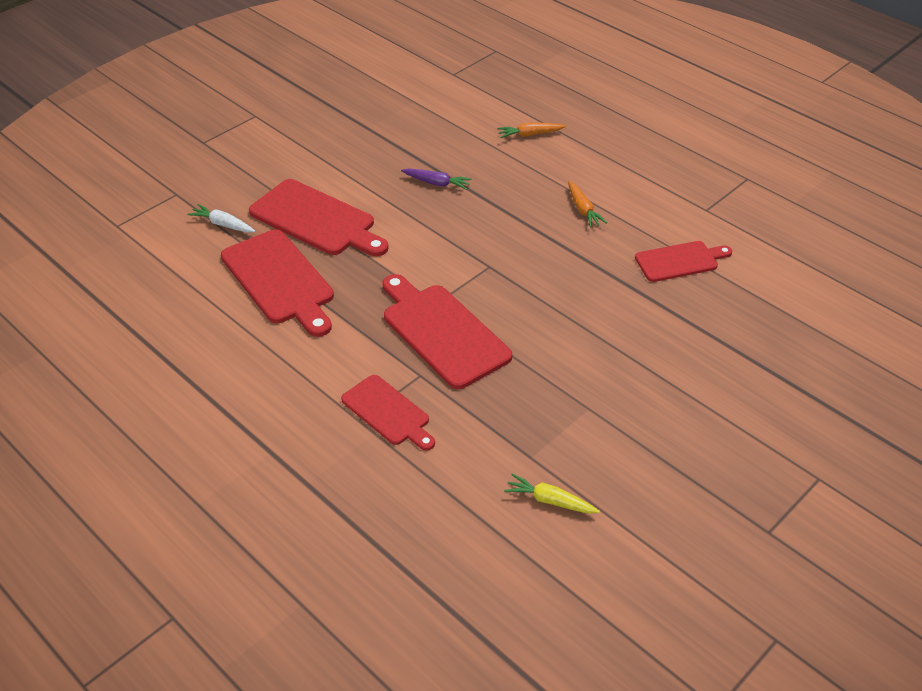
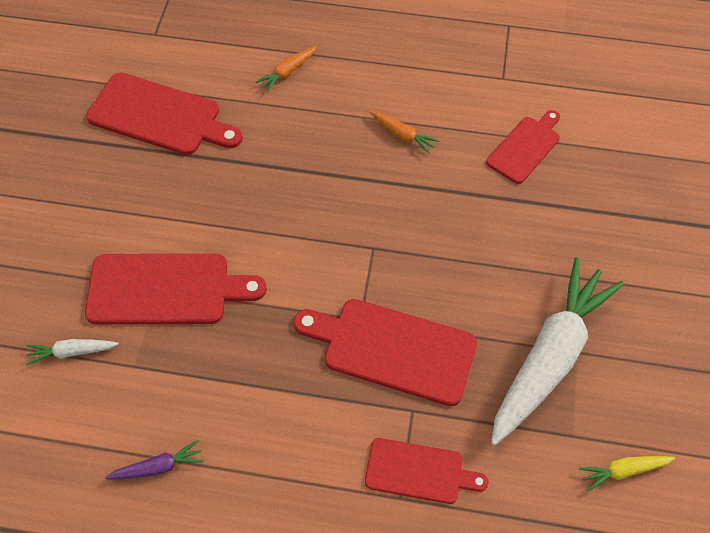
camera: 35 degrees left, 15 degrees up
(280, 280) = (190, 385): red cutting board -> red cutting board (160, 116)
(437, 183) = (247, 178): purple carrot -> purple carrot (158, 467)
(562, 399) = (549, 357): none -> white carrot

